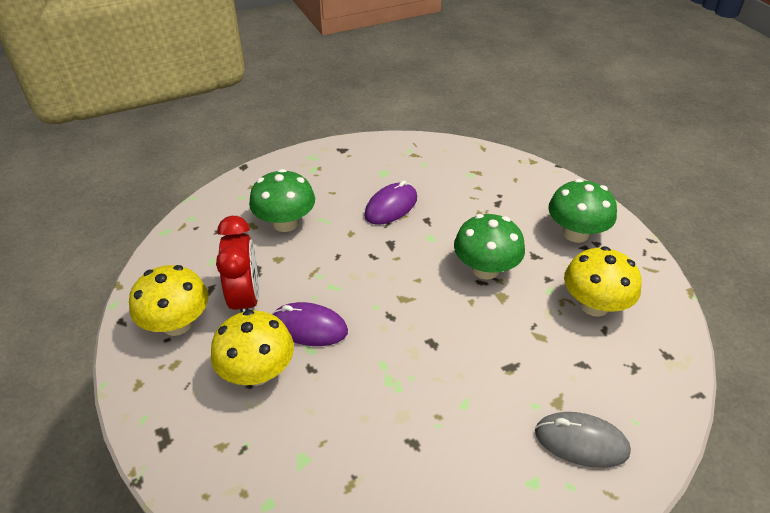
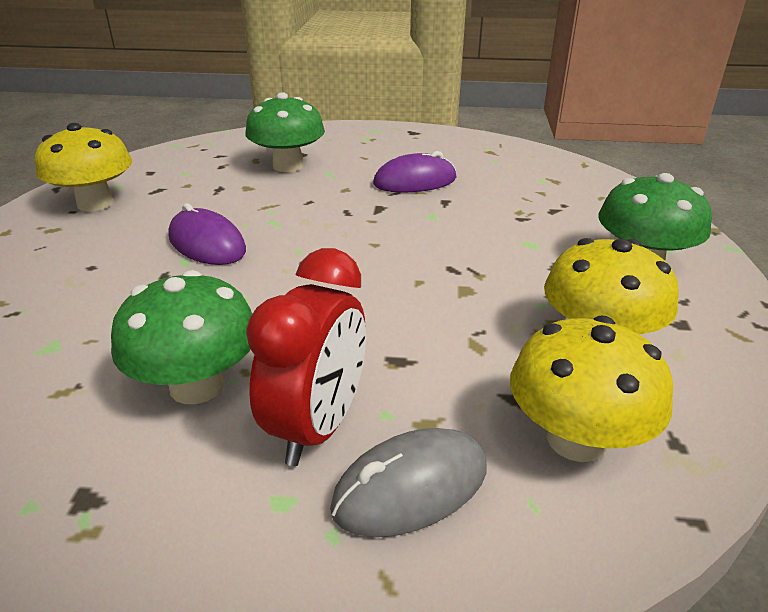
camera: 30 degrees right, 10 degrees down
(245, 299) = (177, 205): red clock -> red clock (317, 426)
(257, 372) = (111, 260): yellow mushroom -> yellow mushroom (576, 439)
(485, 269) = (471, 260): green mushroom -> green mushroom (197, 385)
(581, 442) = (410, 487): grey mouse -> grey mouse turned 75 degrees counterclockwise

